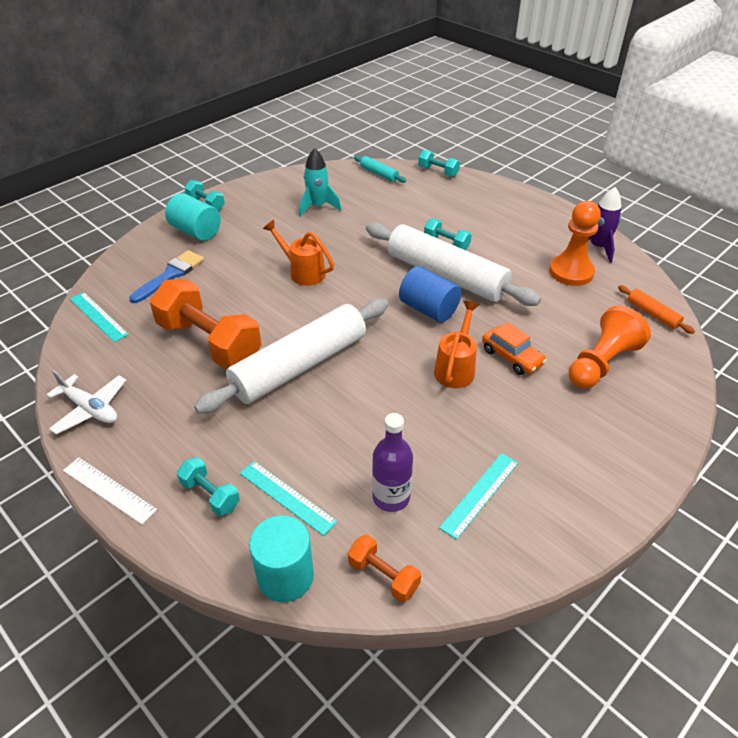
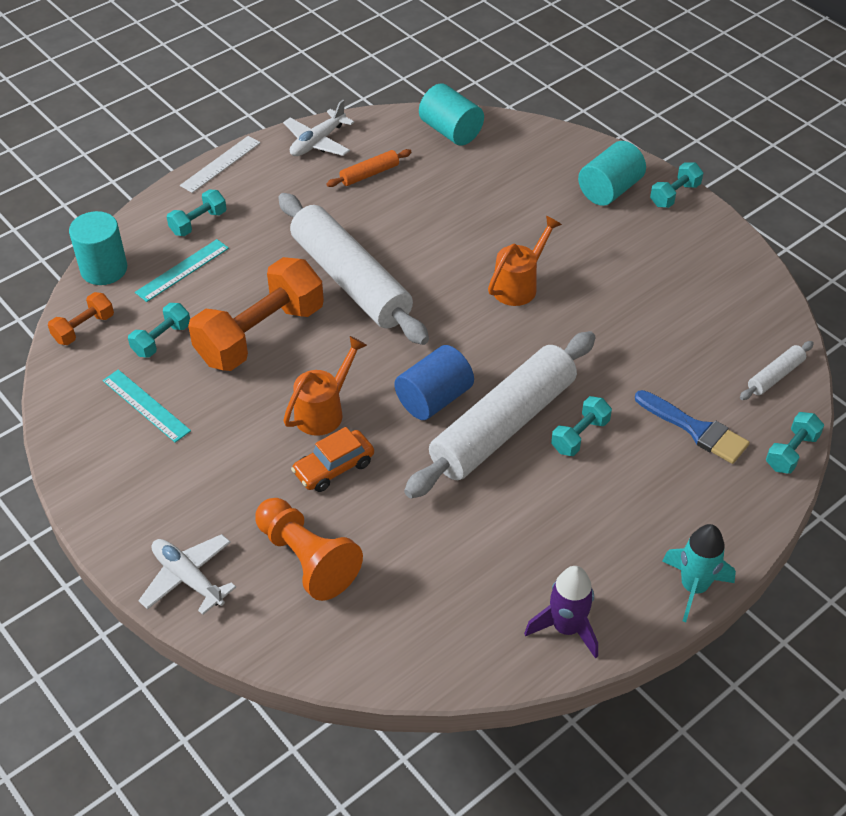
camera: 95 degrees right, 5 degrees up
(98, 316) = (450, 131): turquoise ruler -> turquoise cylinder
(170, 275) = (519, 176): blue brush -> blue brush (696, 429)
(209, 342) = (398, 212): orange dumbbell -> orange dumbbell (260, 335)
(318, 207) = (673, 302): turquoise rocket -> turquoise rocket (693, 587)
(379, 174) = (775, 376): turquoise rolling pin -> white rolling pin
(391, 497) = (161, 340): purple bottle -> turquoise dumbbell
(456, 368) = (324, 411): orange watering can -> orange watering can turned 75 degrees counterclockwise
(571, 272) = (503, 574): orange pawn -> none
(651, 430) = (188, 578): none -> white plane
(652, 314) = (395, 652): orange rolling pin -> orange rolling pin (369, 174)

